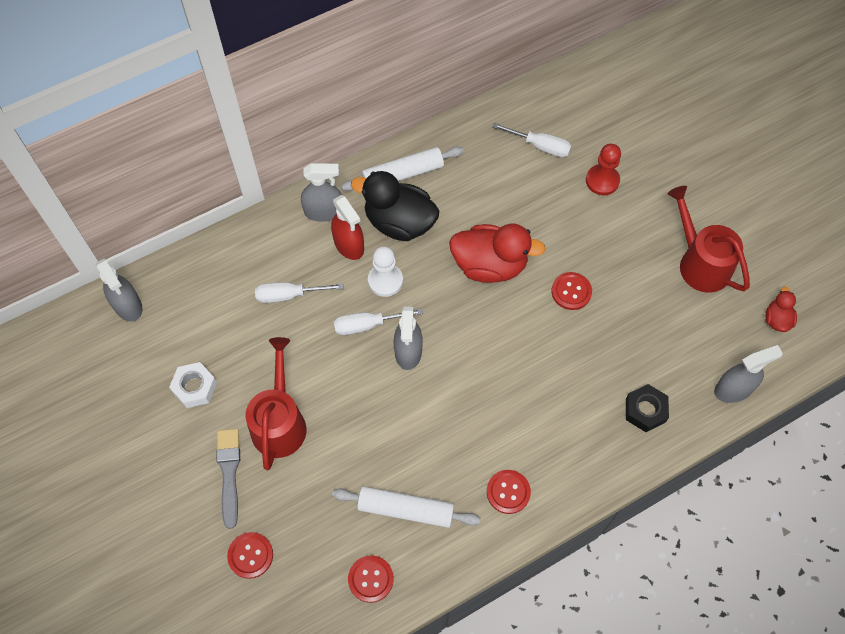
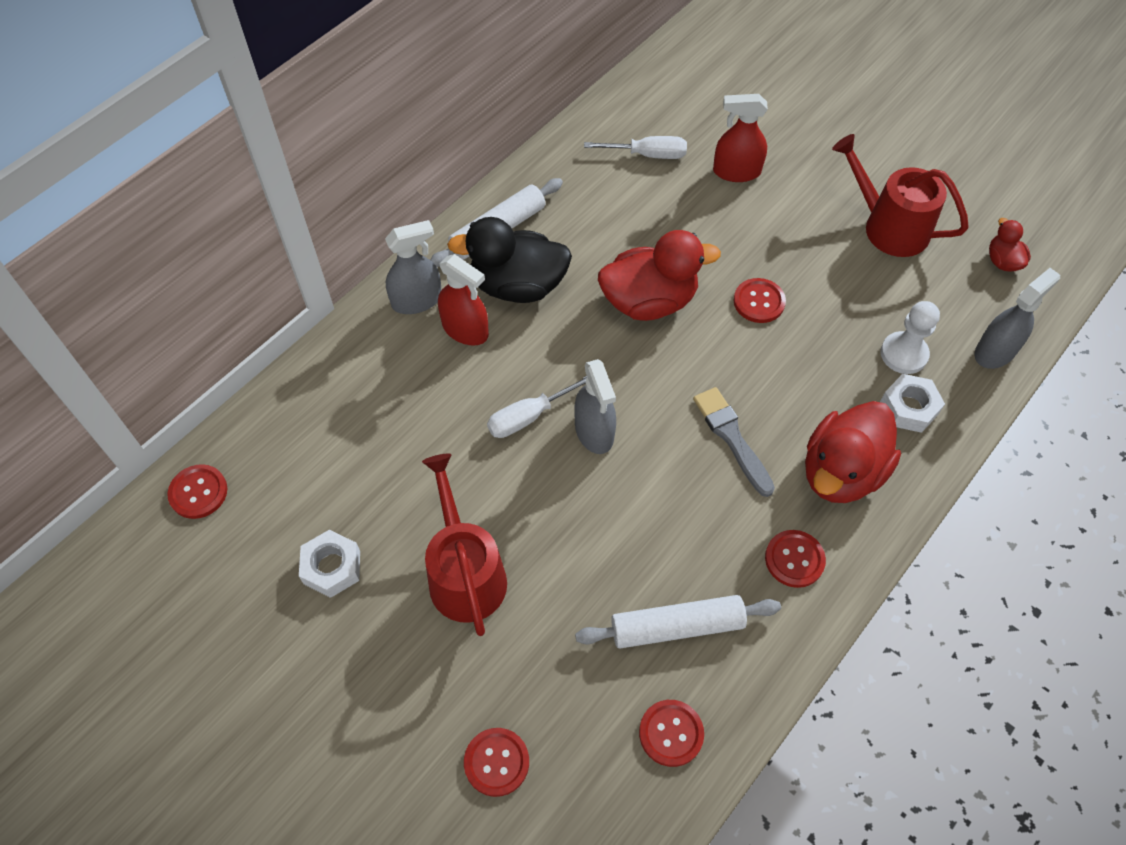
camera: 20 degrees left, 5 degrees down
(127, 305) = (198, 492): grey spray bottle -> red button
(229, 473) = (423, 662): grey brush -> grey brush (732, 438)
(289, 295) = (413, 412): white screwdriver -> none
(385, 281) = (529, 357): white pawn -> white pawn (903, 354)
(571, 441) = (841, 472): none -> red duck
(602, 181) = (736, 171): red pawn -> red spray bottle
(645, 410) = (909, 408): black nut -> white nut

